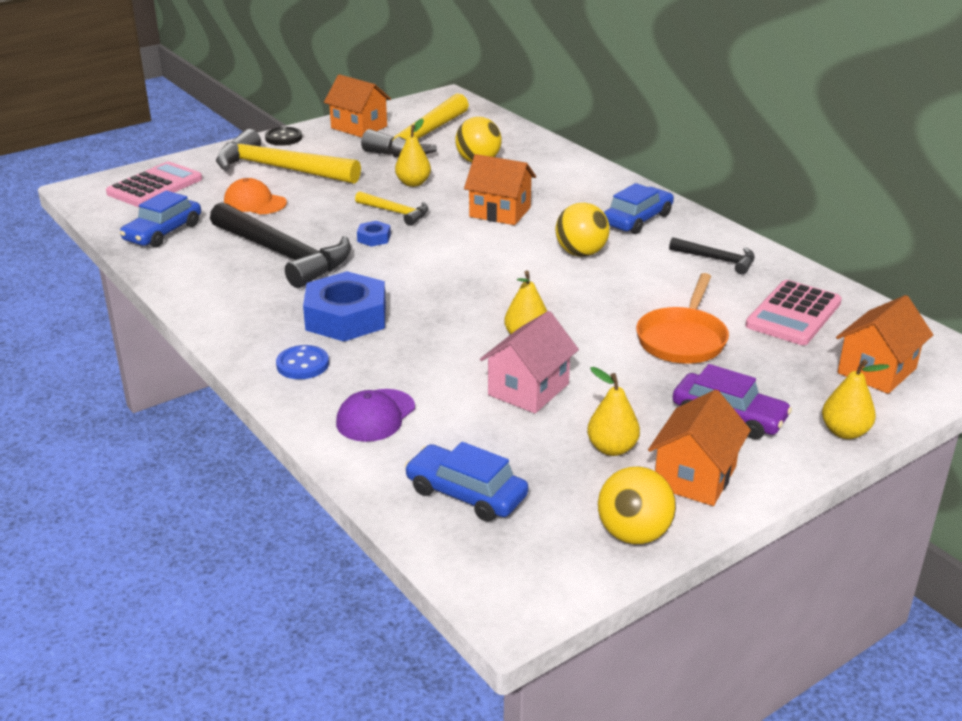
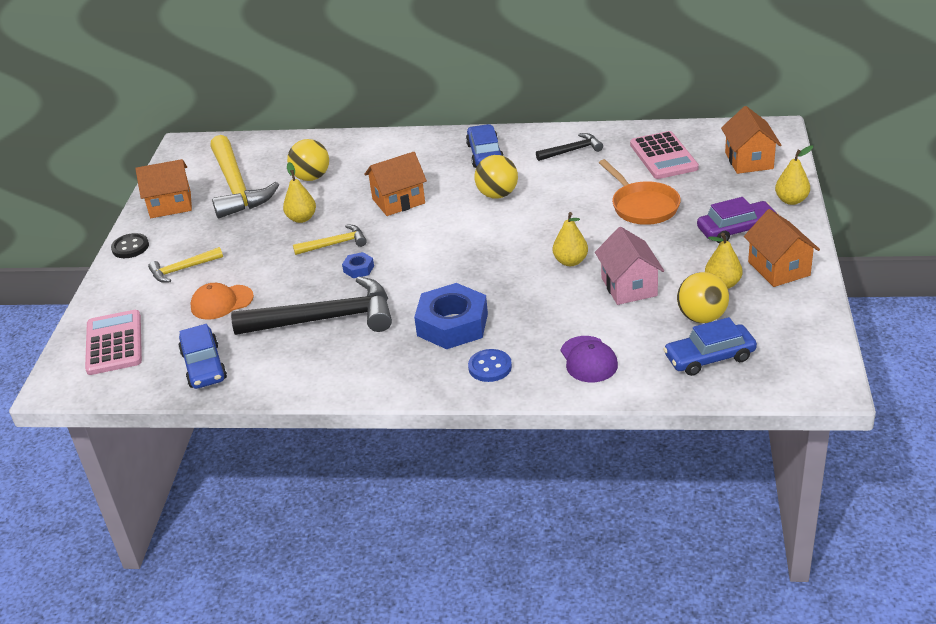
camera: 45 degrees left, 5 degrees up
(280, 169) = (183, 269): yellow hammer -> yellow hammer, size x0.49
(633, 534) = (807, 314): yellow ball -> yellow ball (702, 317)

